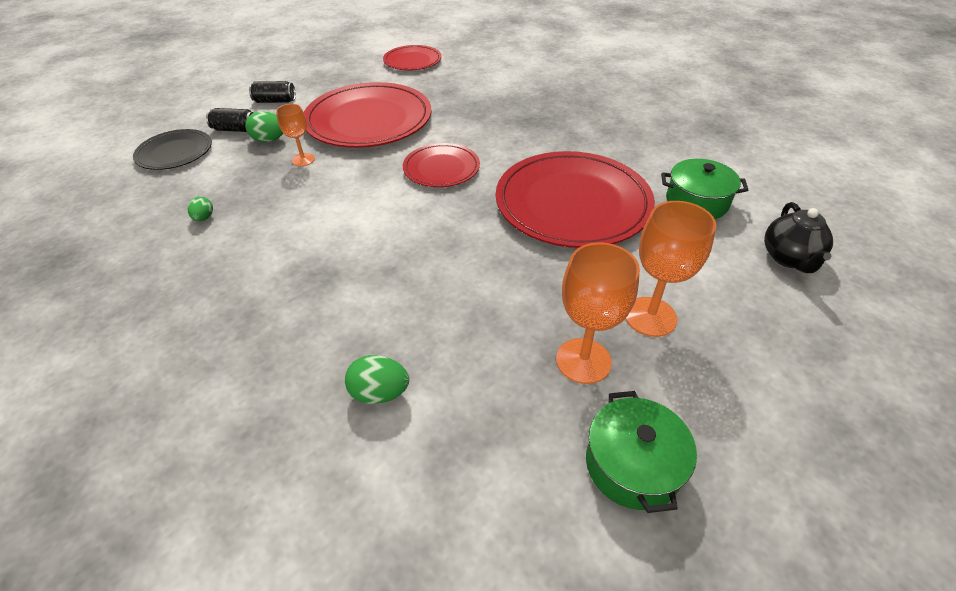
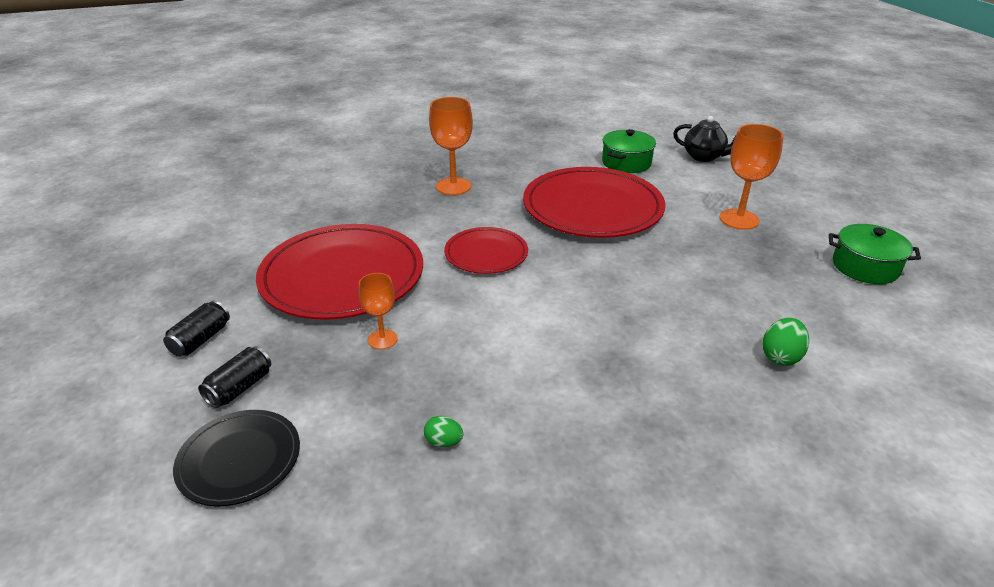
camera: 65 degrees left, 10 degrees down
(269, 140) = (304, 360): green egg -> none
(412, 61) = (237, 218): red plate -> none
(583, 361) = (773, 257): orange goblet -> orange goblet (453, 186)

